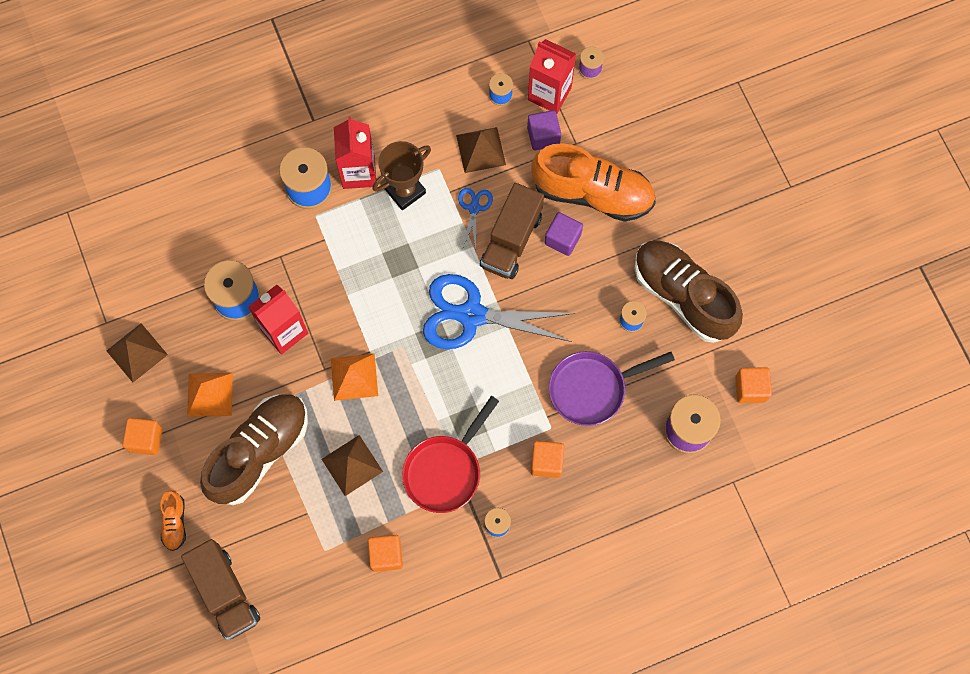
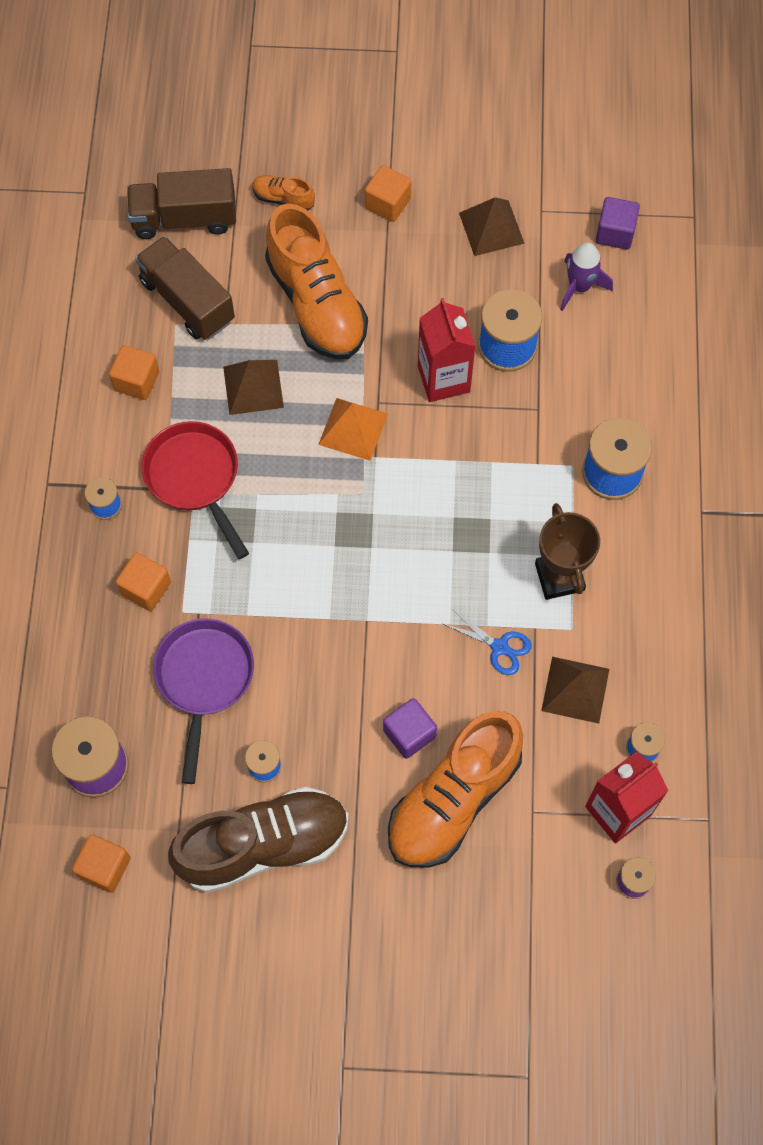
camera: 115 degrees right, 5 degrees down
(163, 268) = (579, 287): none -> purple rocket
(210, 394) = (407, 280): orange pyramid -> none
(259, 452) = (316, 303): brown shoe -> orange shoe
(358, 172) = (608, 535): red carton -> none
(471, 315) = (363, 584): blue scissors -> none
(511, 240) = (436, 671): brown truck -> brown truck (187, 301)
(543, 136) = (560, 775): purple cube -> purple cube (615, 233)

